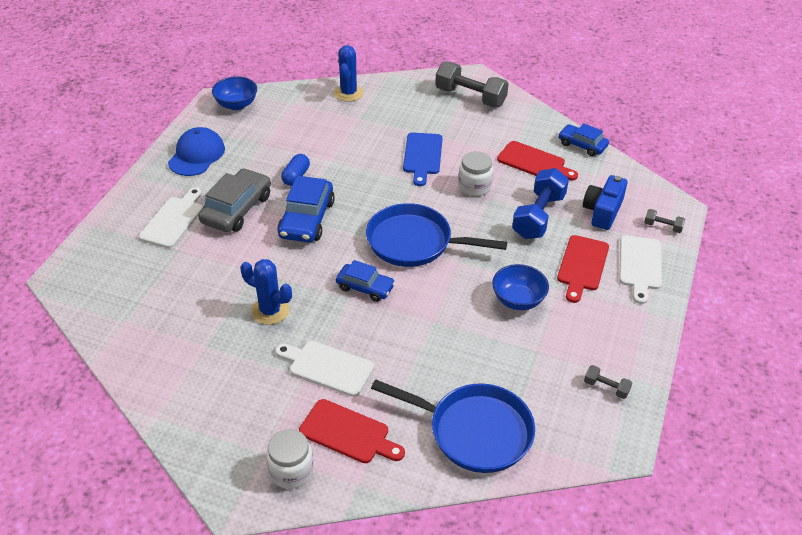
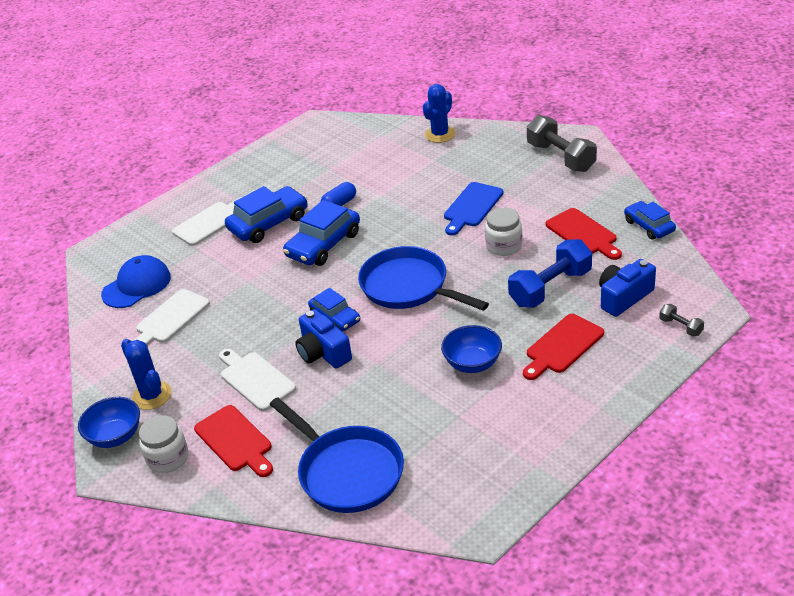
camera: 30 degrees right, 5 degrees down
(196, 155) = (265, 169): blue cap -> blue cap (137, 285)
(236, 105) = (329, 129): blue bowl -> blue bowl (115, 436)
(236, 209) = (268, 223): grey car -> blue car
(270, 311) = (239, 318): blue cactus -> blue cactus (152, 395)
(376, 324) = (323, 352): none -> blue camera
(606, 387) = (503, 468): grey dumbbell -> none
(640, 266) = (626, 360): white cutting board -> white cutting board (170, 319)

